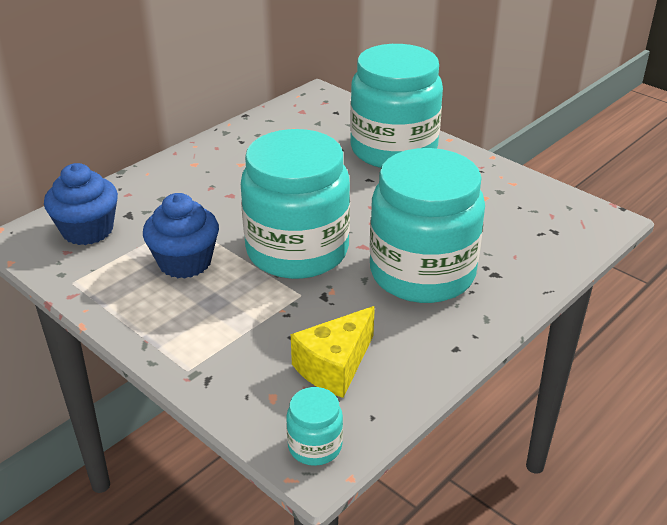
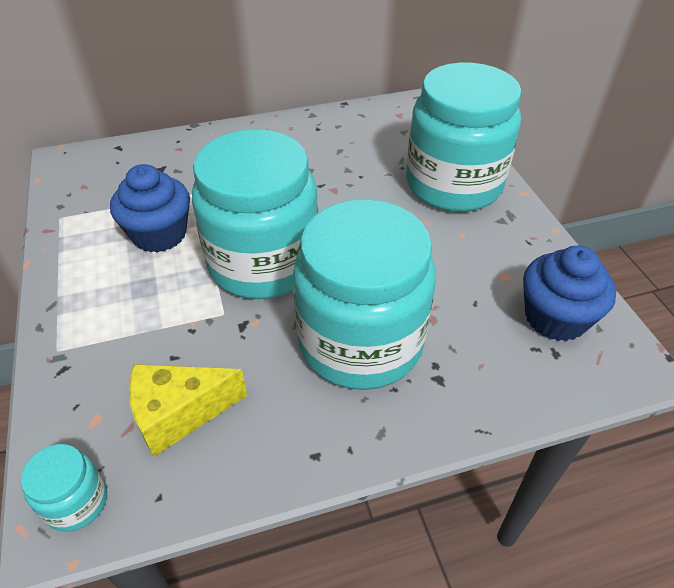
camera: 30 degrees right, 10 degrees up
(87, 230) = (117, 172): blue cupcake -> blue cupcake (555, 318)

